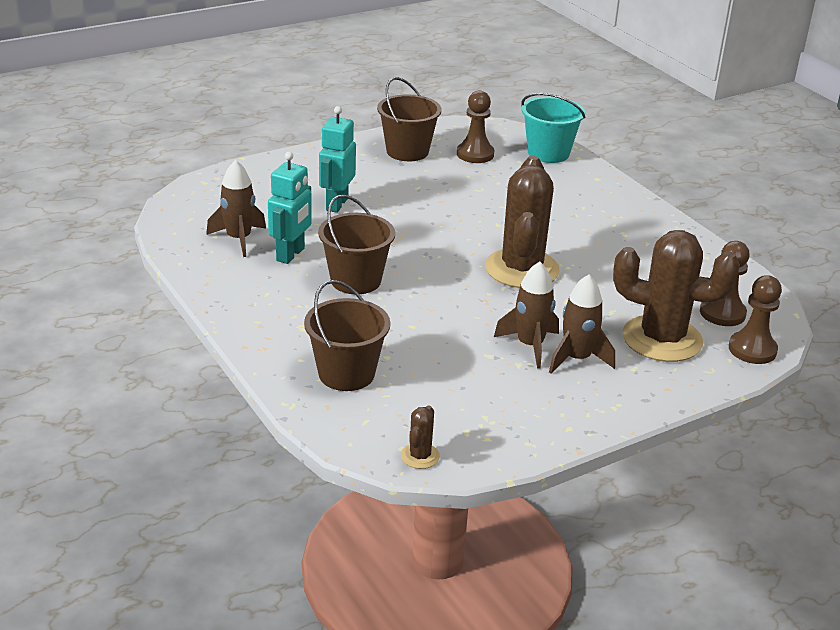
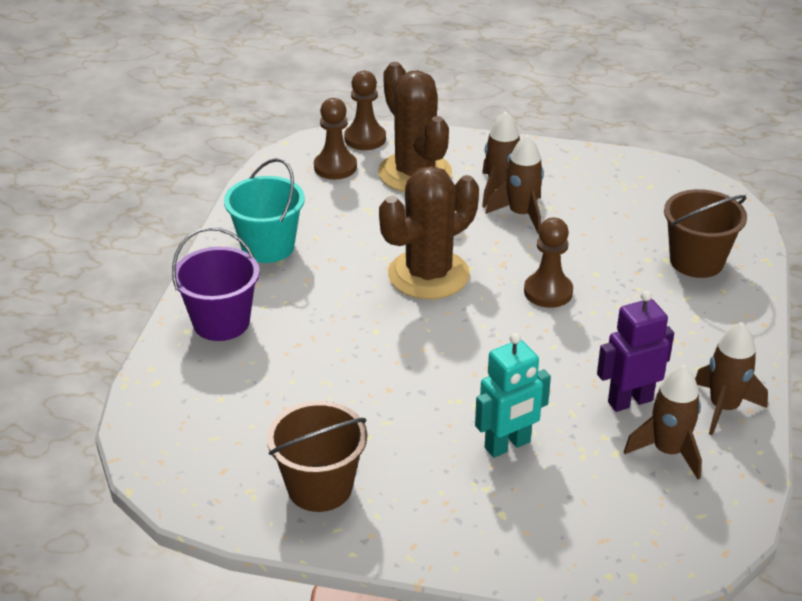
camera: 135 degrees left, 5 degrees up
(225, 277) = (723, 407): none -> brown rocket
(291, 254) = (629, 401): turquoise robot -> purple robot
(356, 280) = (595, 338): brown bucket -> none
(420, 456) = (702, 187): brown cactus -> none
(475, 154) = (250, 436): brown pawn -> brown pawn (548, 292)
(548, 153) = (170, 392): turquoise bucket -> turquoise bucket (268, 247)
(588, 189) = (221, 322): none -> purple bucket

